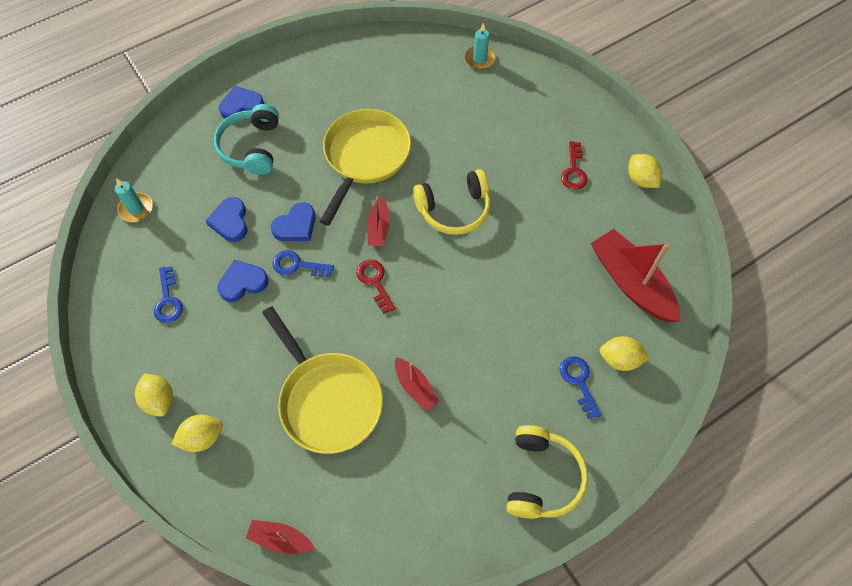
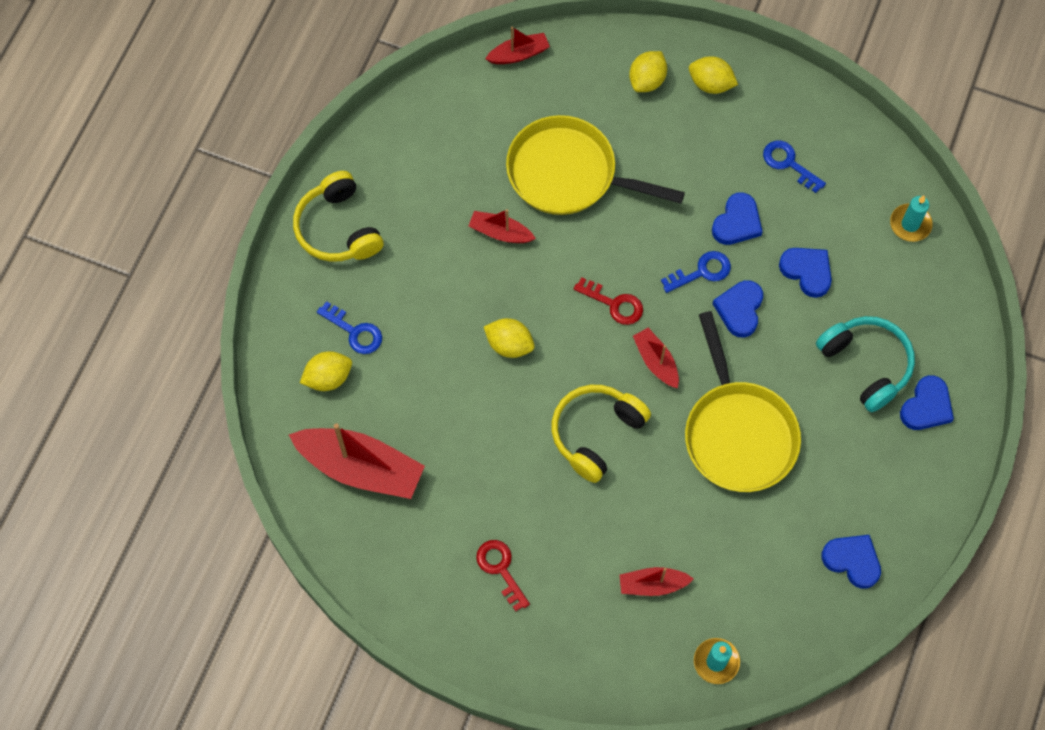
camera: 145 degrees right, 5 degrees up
(361, 60) = (852, 561): none -> blue heart
(485, 112) = (652, 584): none -> red boat
(641, 179) = (419, 607): yellow lemon -> yellow lemon (509, 345)

